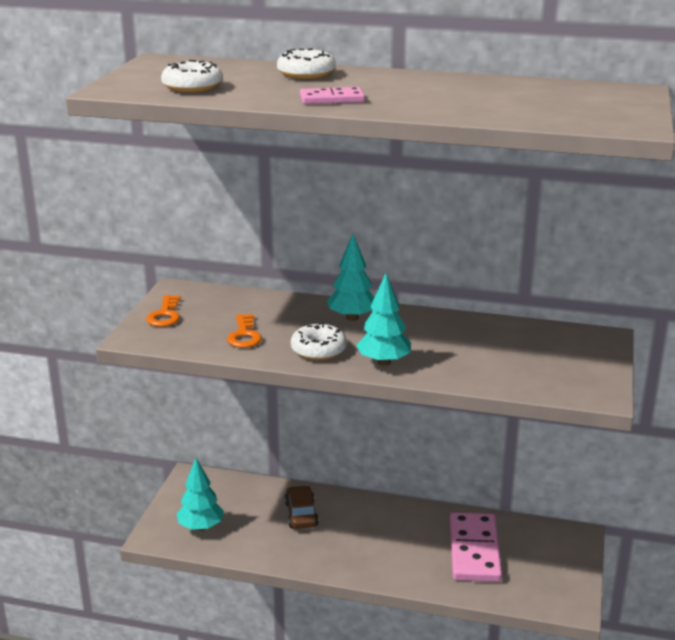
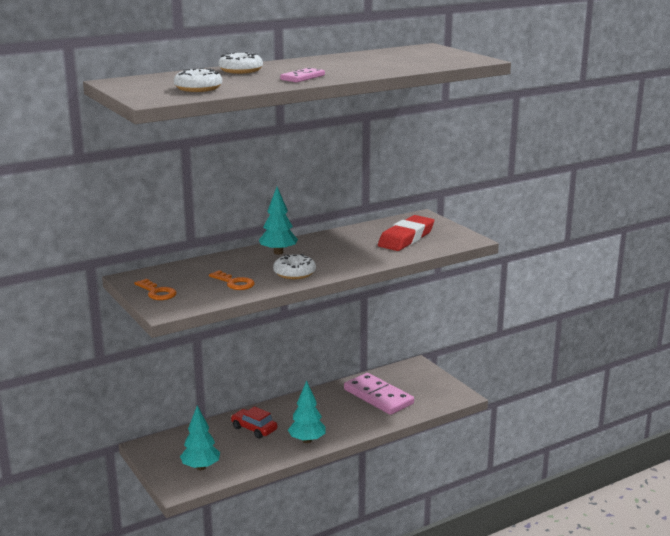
camera: 45 degrees left, 5 degrees down
(301, 514) = (254, 429): brown car -> red car
(383, 362) = (342, 265): turquoise tree -> turquoise tree (307, 440)
(523, 359) = (406, 238): none -> red eraser

